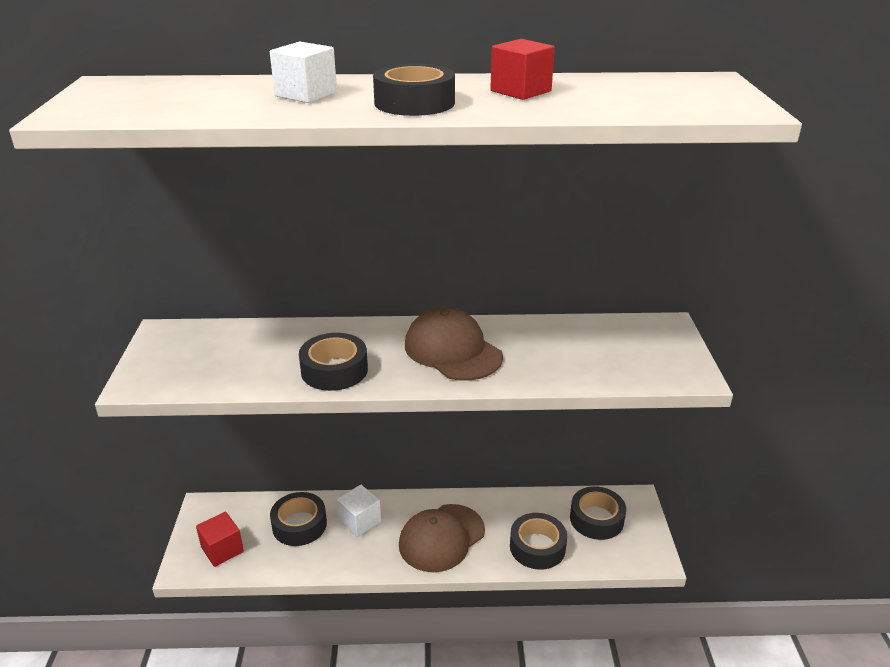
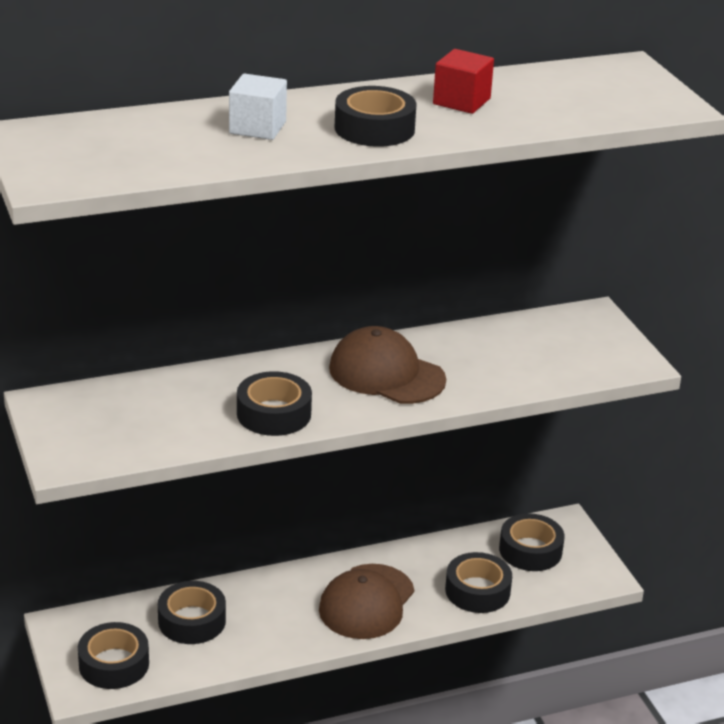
camera: 20 degrees left, 0 degrees up
(222, 549) = (114, 664): red cube -> black tape
(360, 521) = (262, 603): white cube -> none

